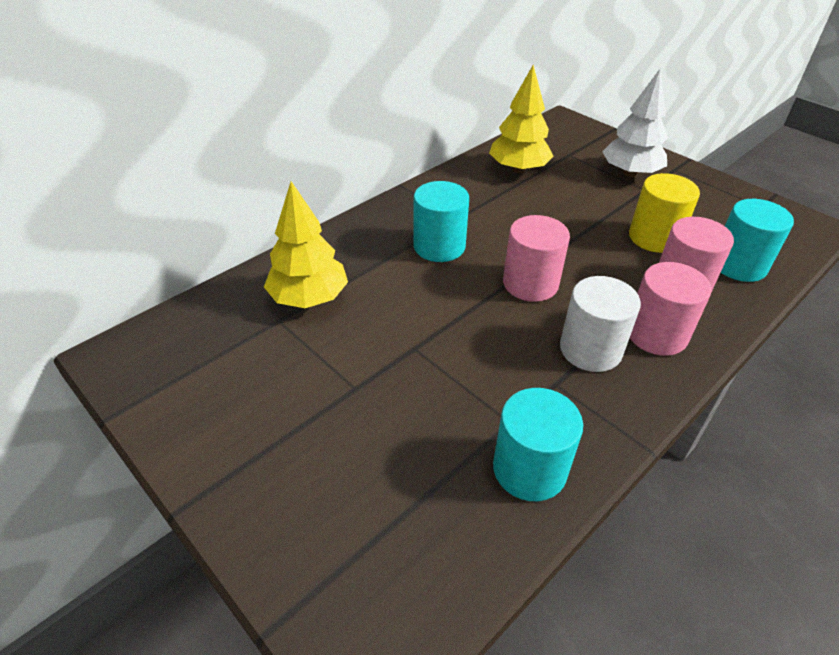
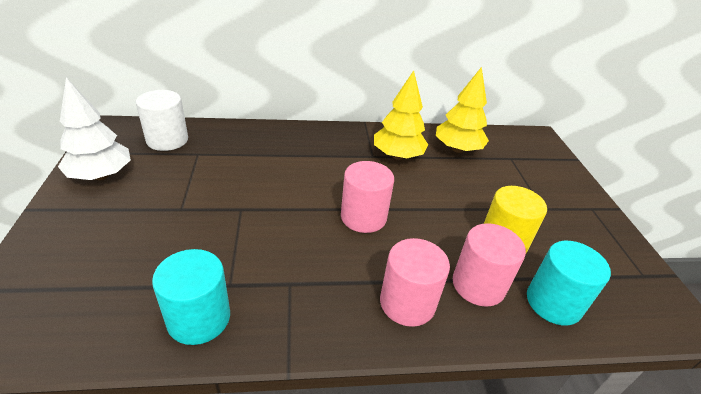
camera: 35 degrees right, 5 degrees down
(309, 298) = (227, 152): yellow tree -> yellow tree (397, 156)
(439, 246) = (337, 165): turquoise cylinder -> none
(590, 349) = (344, 280): white cylinder -> white cylinder (167, 140)
(630, 173) = (546, 192): white tree -> white tree (101, 175)

